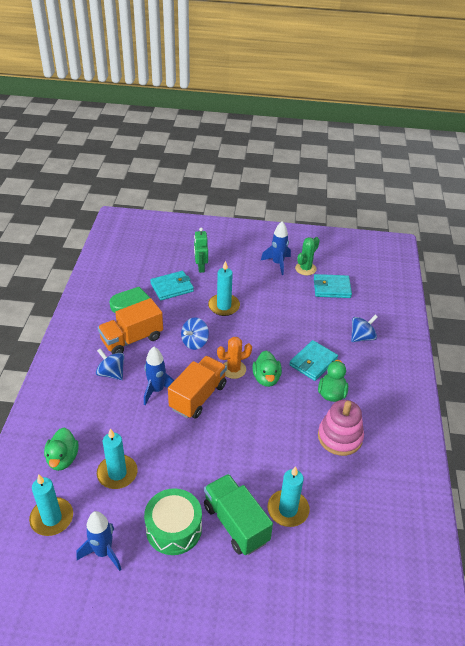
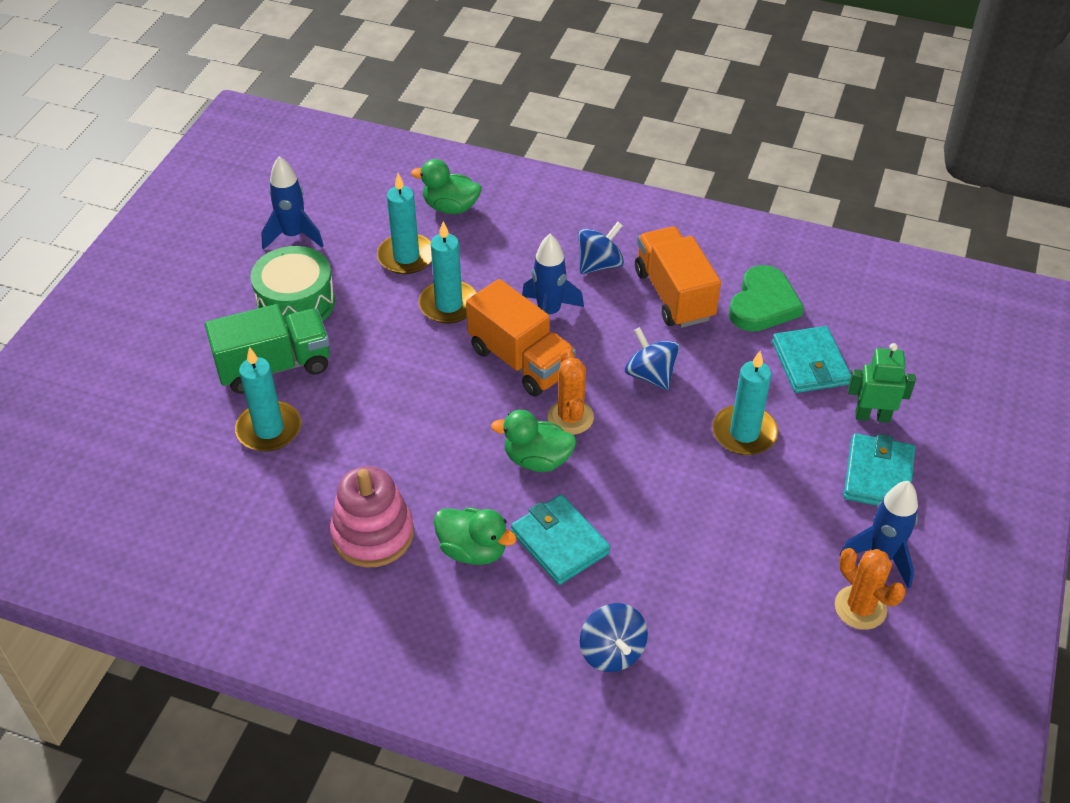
camera: 105 degrees right, 5 degrees up
(52, 518) = (362, 195): turquoise candle -> turquoise candle (449, 305)
(305, 268) = (860, 608): green cactus -> orange cactus
(331, 288) = (784, 642): turquoise wallet -> turquoise wallet (878, 475)

